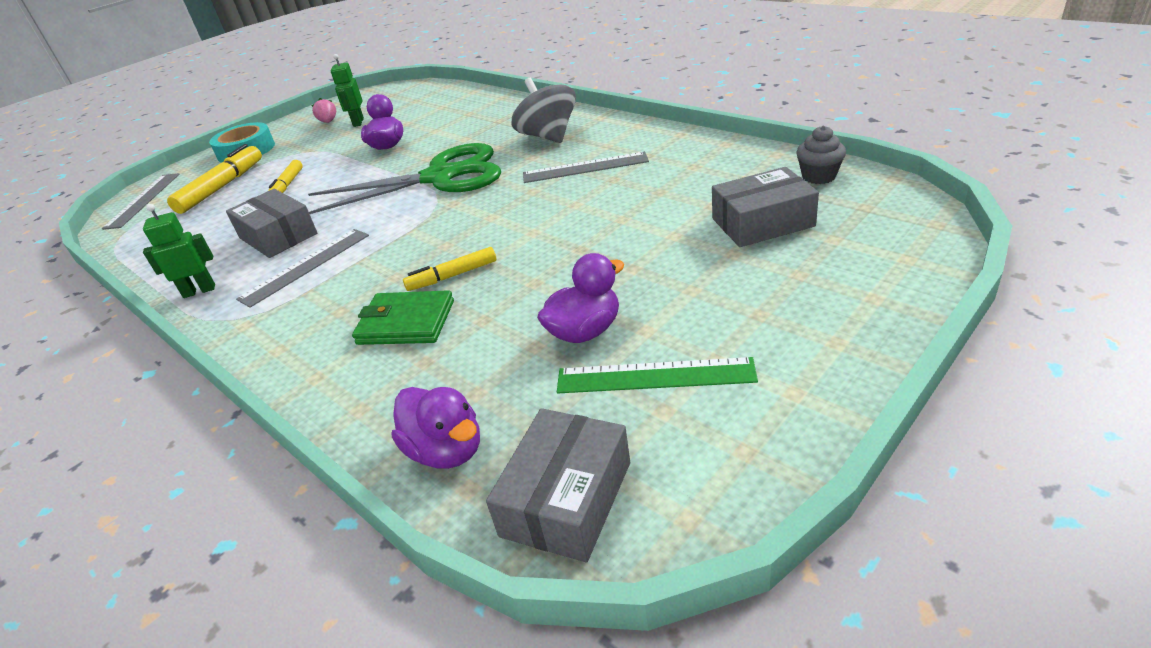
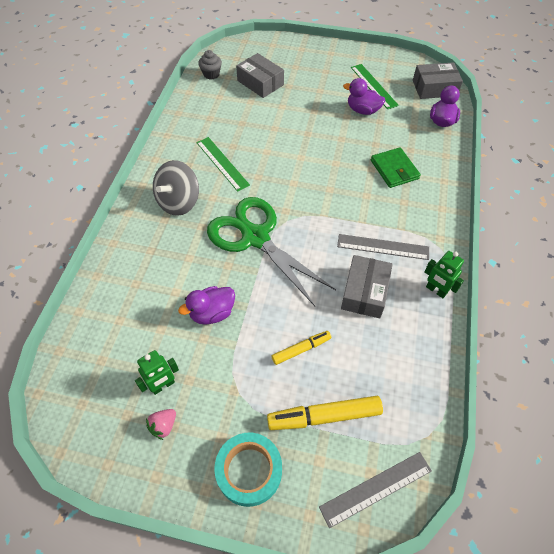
camera: 125 degrees left, 20 degrees up
(452, 276) = (353, 171): yellow marker -> none
(585, 168) = (222, 163): grey ruler -> green ruler

